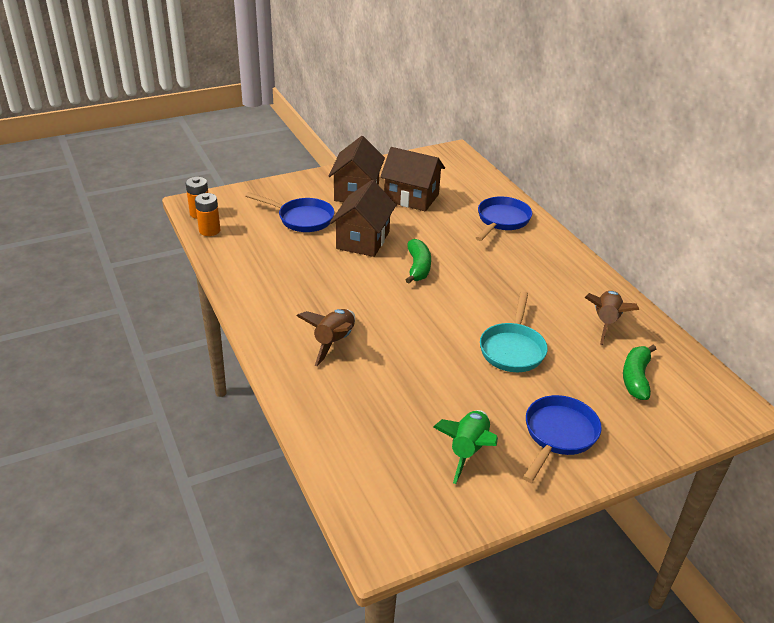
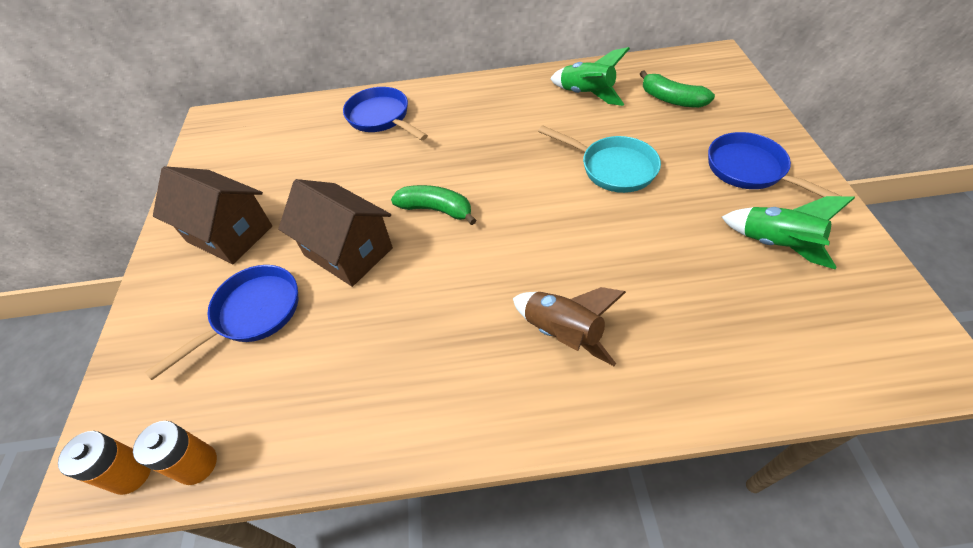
camera: 65 degrees left, 15 degrees up
(411, 197) = (283, 181): brown house -> none
(605, 322) = (586, 94): brown rocket -> green rocket

